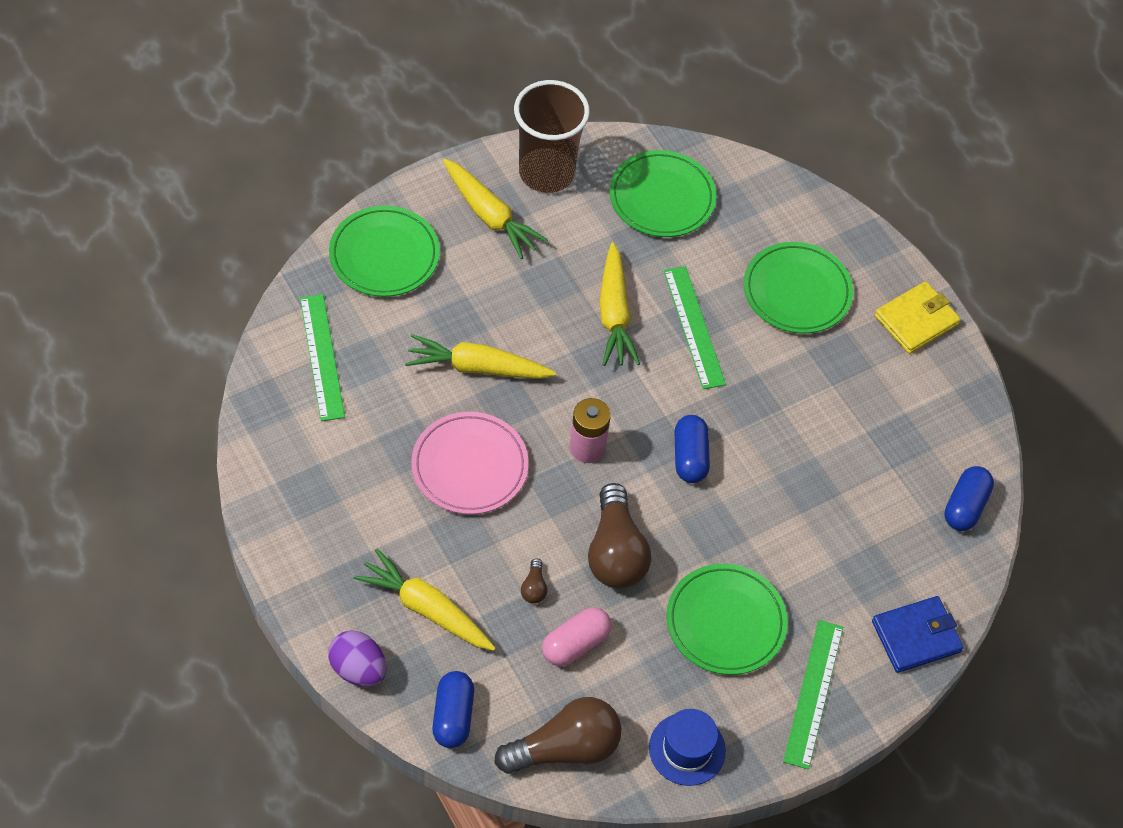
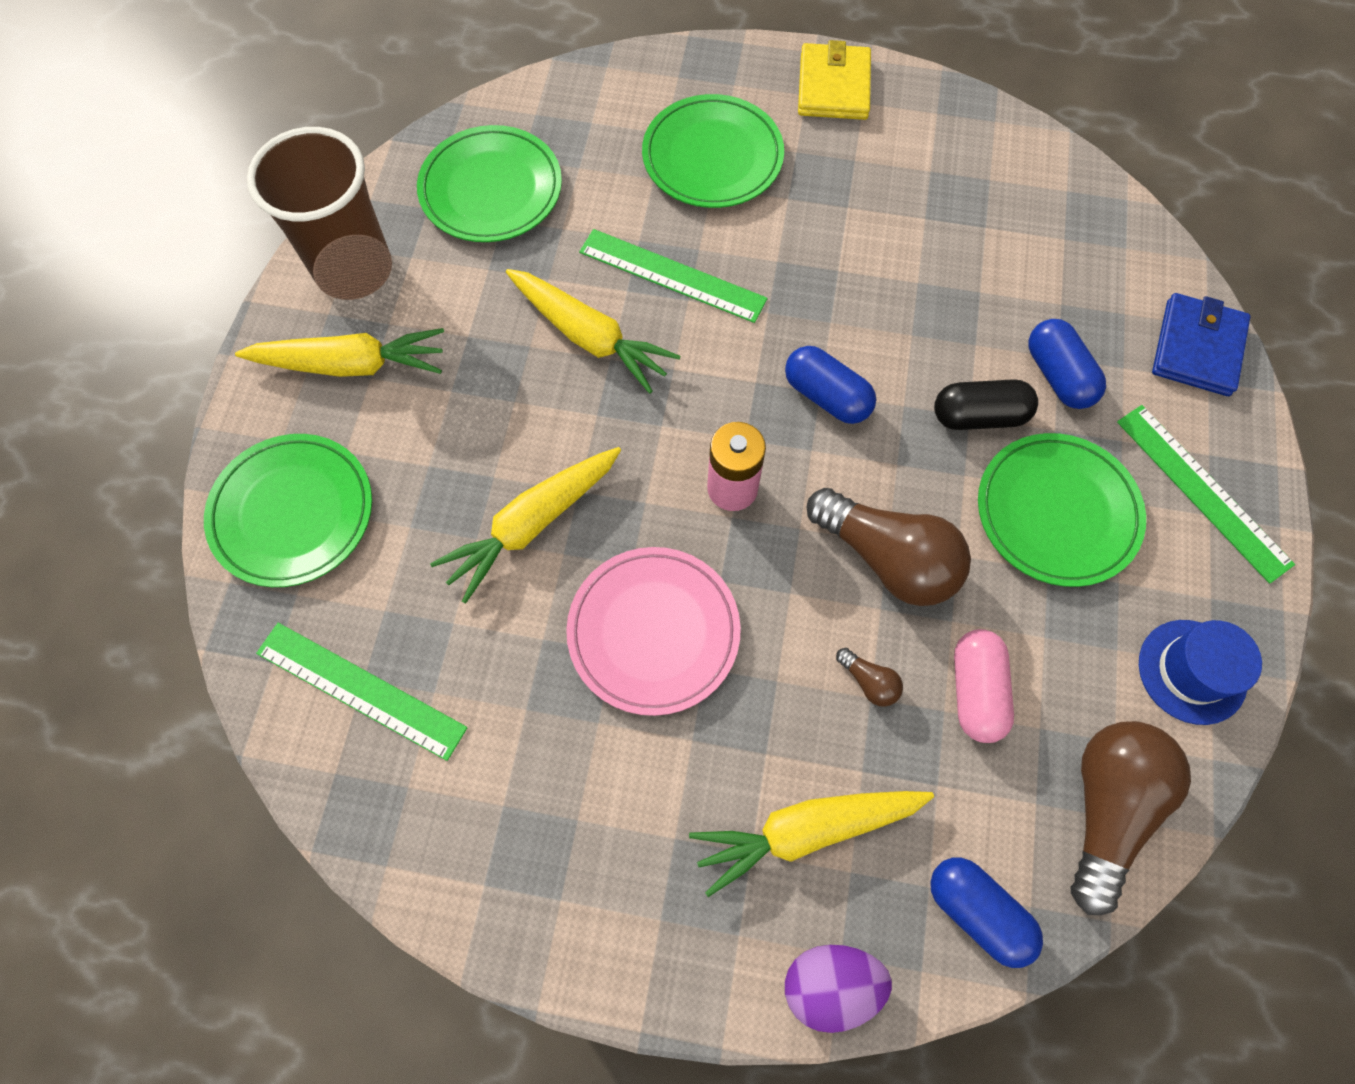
camera: 45 degrees left, 10 degrees up
(752, 544) = (979, 416): none -> black capsule
(965, 506) = (1076, 199): blue capsule -> blue capsule (1058, 375)

